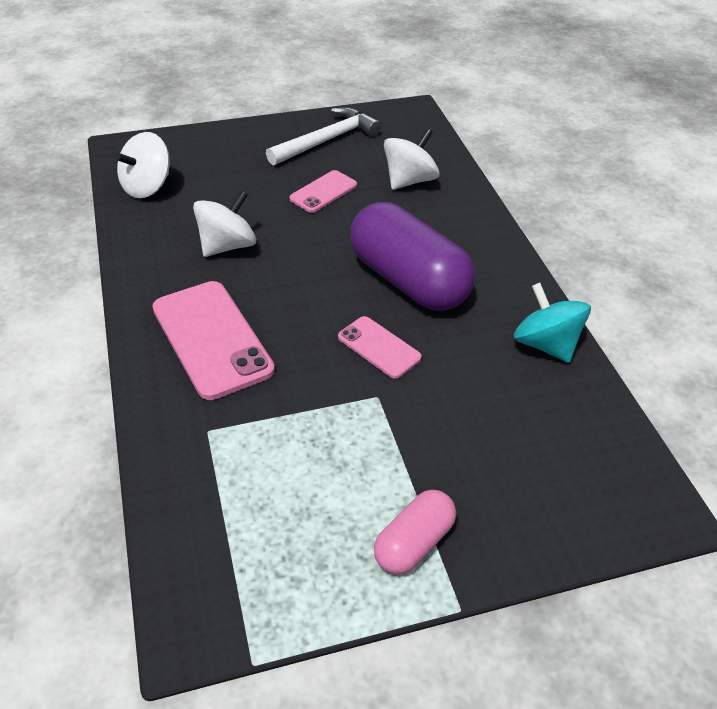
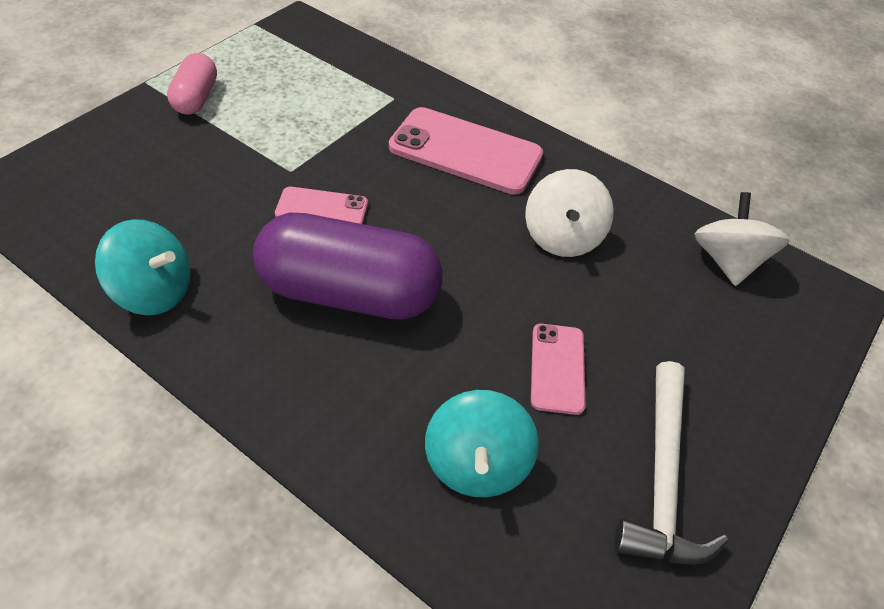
camera: 140 degrees right, 5 degrees up
(409, 181) = (477, 463): white spinning top -> turquoise spinning top

